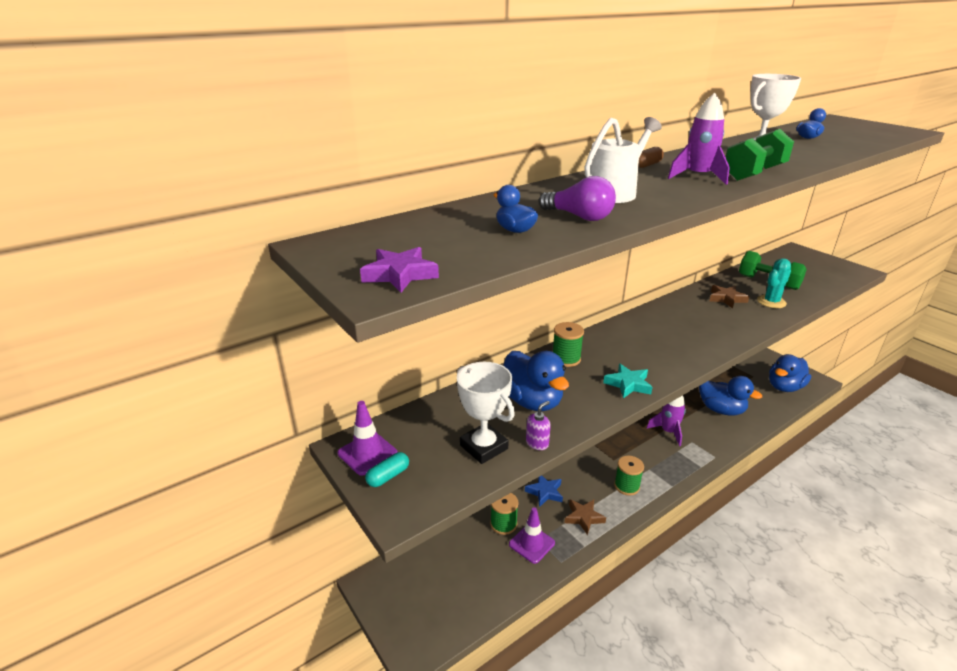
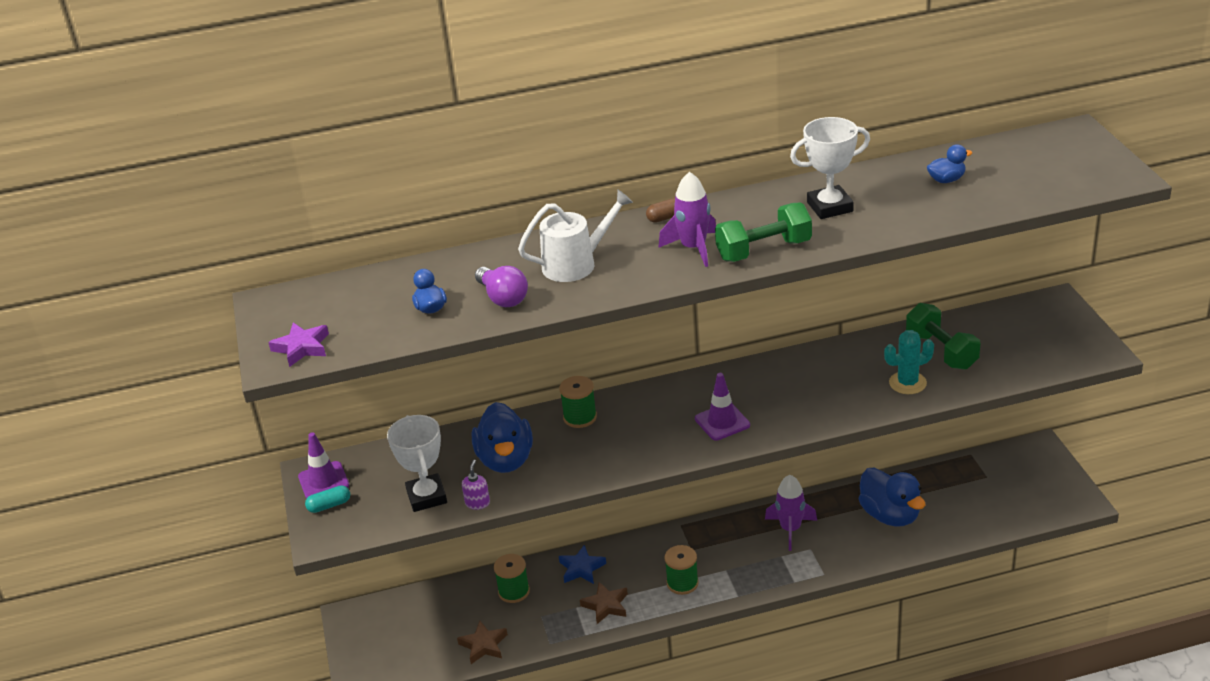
camera: 25 degrees right, 5 degrees up
(531, 543) = (530, 618): purple traffic cone -> purple traffic cone (722, 422)
(537, 443) = (477, 503): purple soap dispenser -> purple soap dispenser turned 60 degrees counterclockwise
(628, 384) = (619, 460): turquoise star -> none
(726, 299) = (853, 368): brown star -> brown star (484, 645)
(784, 387) = (1018, 502): blue duck -> none

